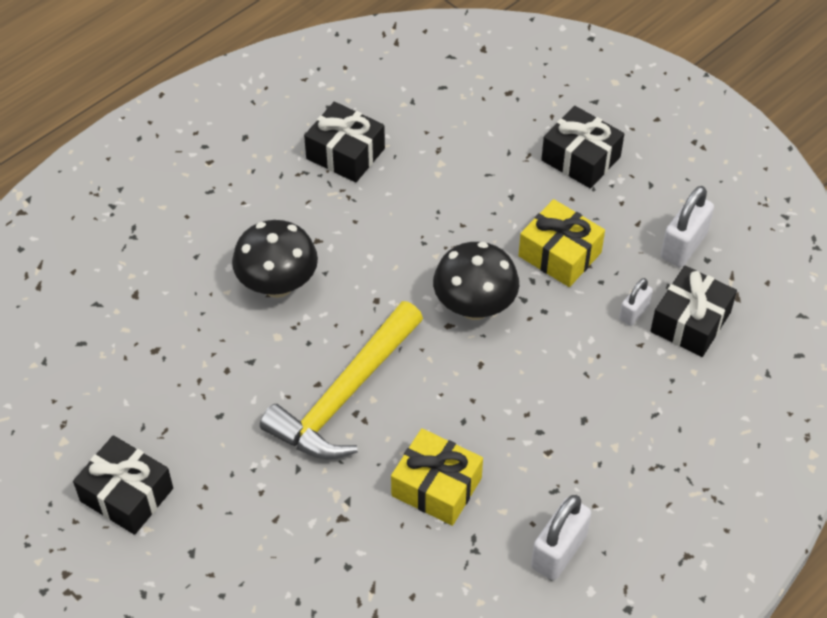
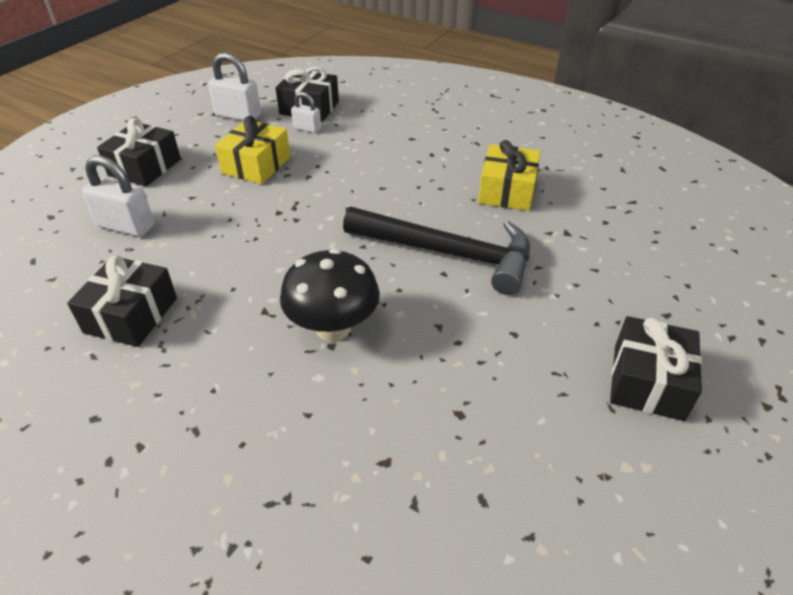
camera: 105 degrees left, 10 degrees down
(345, 396) = (448, 253): yellow hammer -> black hammer
(474, 307) = (324, 198): black mushroom -> none
(558, 551) = (522, 136): white padlock -> white padlock (126, 226)

